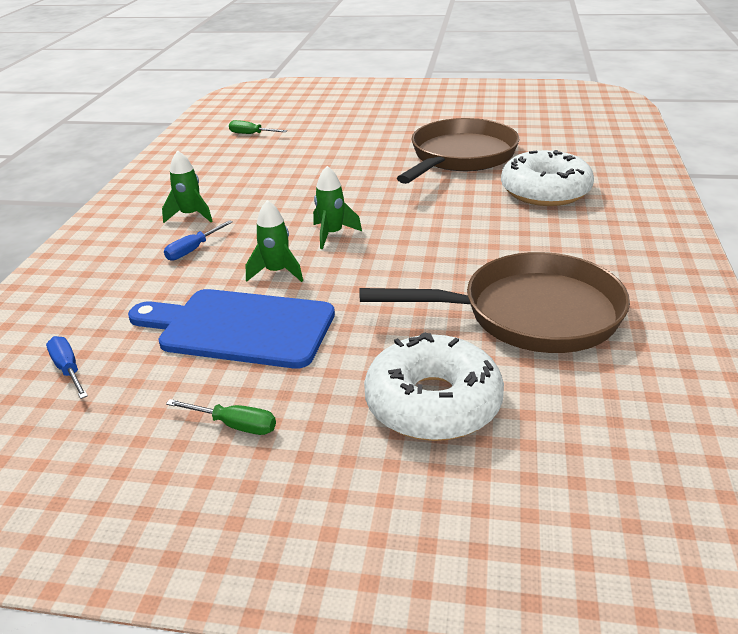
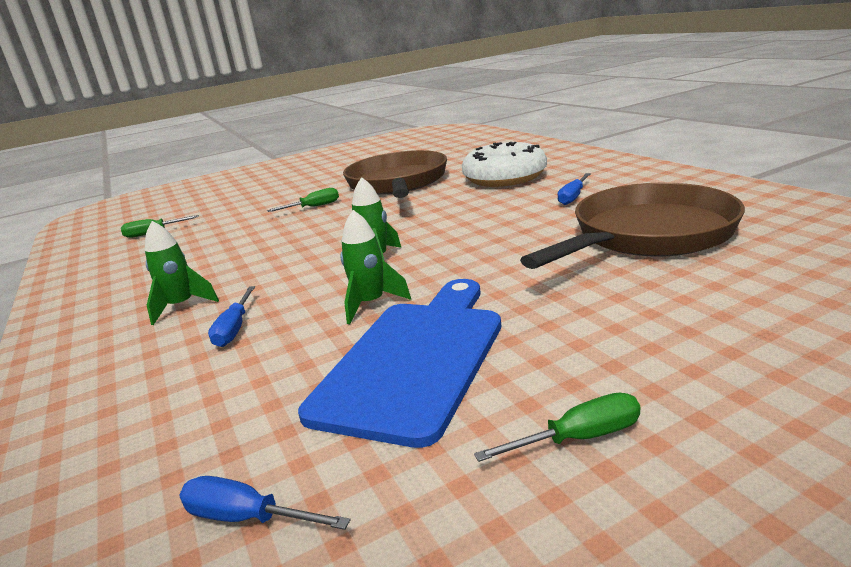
camera: 35 degrees left, 10 degrees down
(239, 328) = (414, 360): blue cutting board -> blue cutting board turned 135 degrees clockwise
(370, 156) = (314, 207): none -> green screwdriver
(433, 403) = (709, 317): white donut -> none
(554, 243) = (573, 197): none -> blue screwdriver

